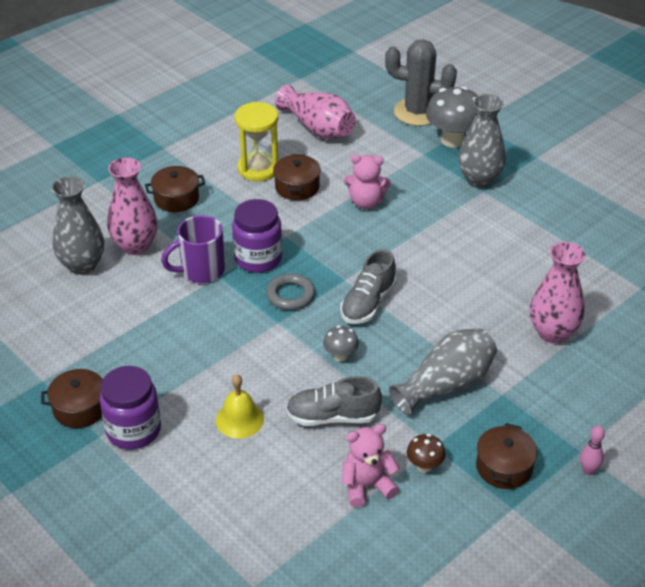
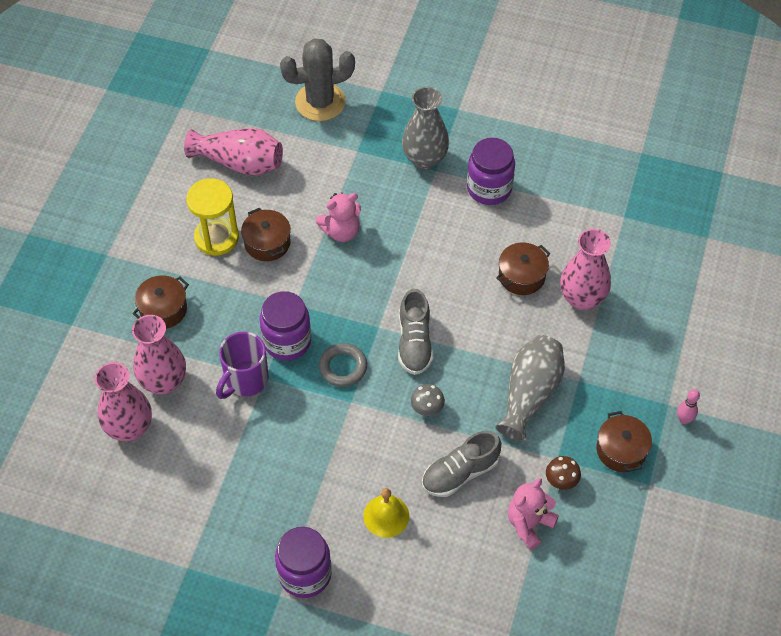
camera: 30 degrees left, 15 degrees up
(80, 408) = (242, 577): brown pot -> brown pot (521, 276)
(82, 265) = (129, 428): grey vase -> pink vase
(452, 140) = (373, 122): grey mushroom -> none
(523, 220) = (489, 188): none -> purple jar

